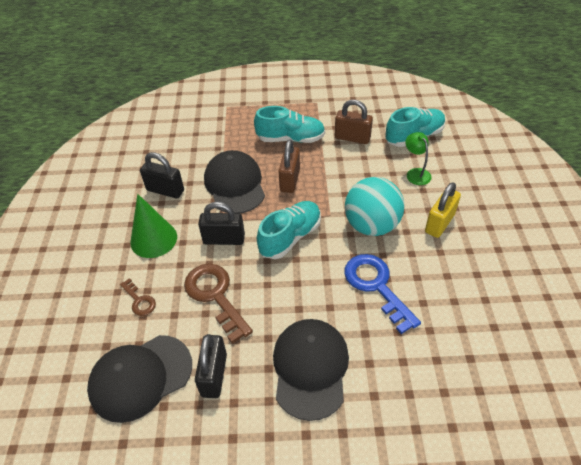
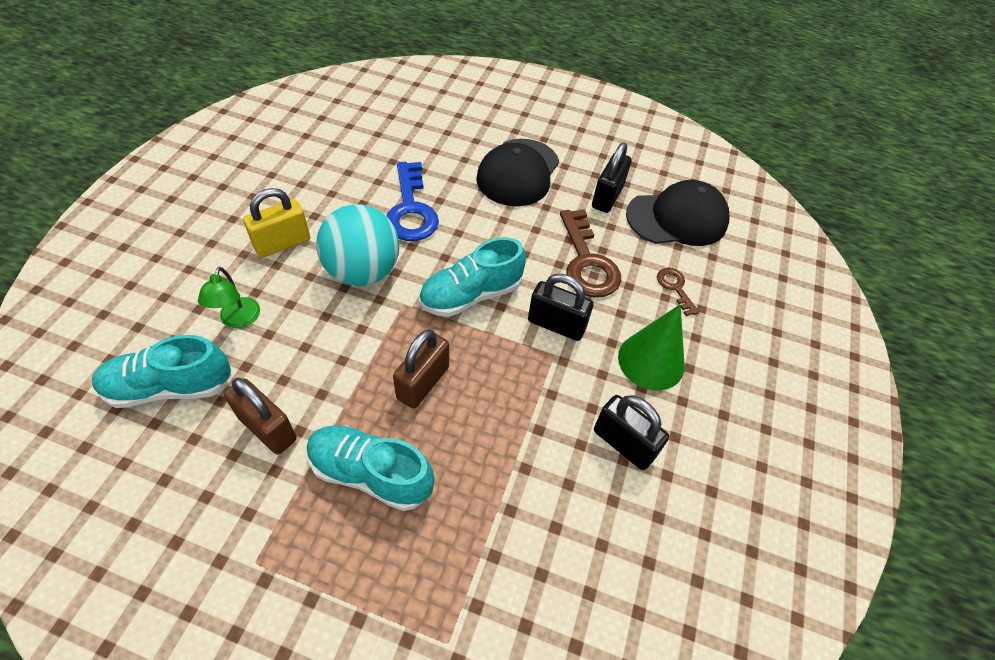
camera: 165 degrees left, 5 degrees up
(234, 185) = (510, 409): black cap -> none

